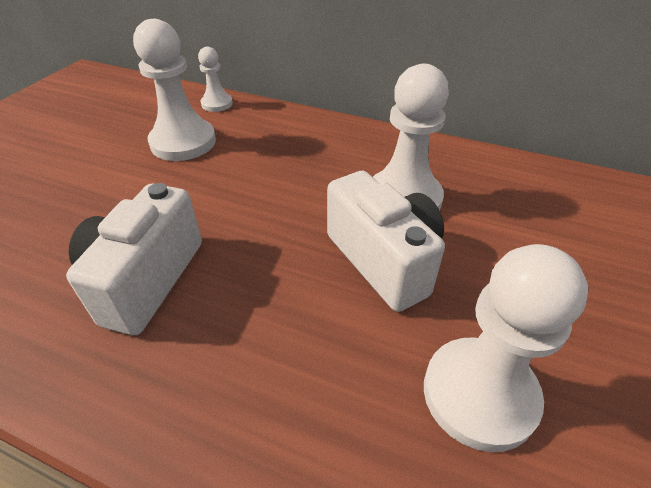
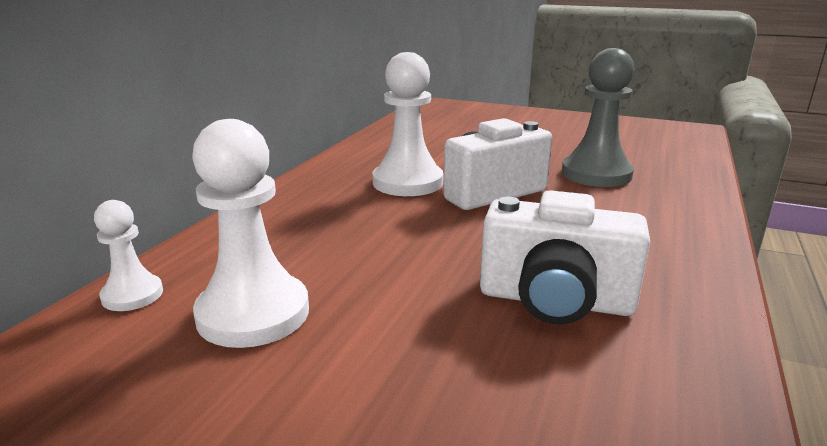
camera: 90 degrees left, 20 degrees down
(479, 394) = (596, 174): white pawn -> grey pawn

